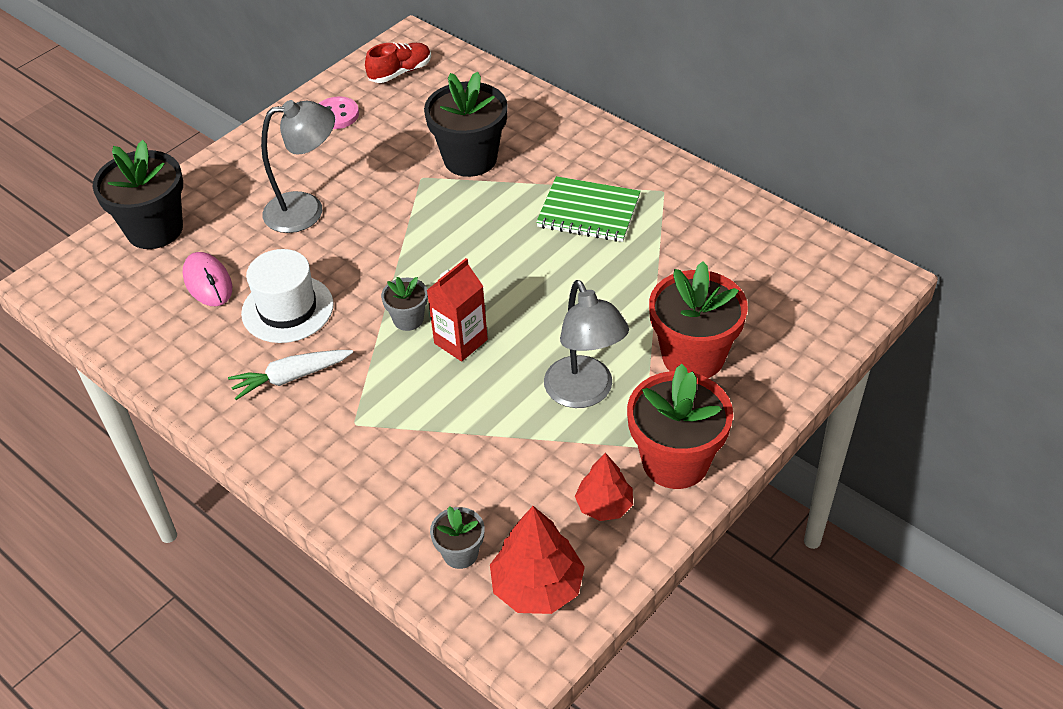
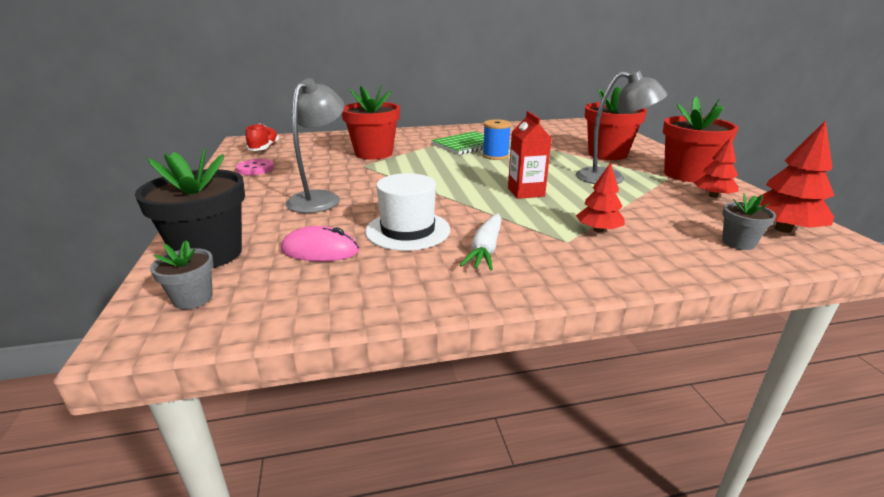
camera: 55 degrees left, 20 degrees down
(401, 437) = (598, 230): none -> red tree
(408, 319) = (483, 199): grey flower pot -> grey flower pot (193, 298)
(470, 159) = (373, 153): black flower pot -> red flower pot
(569, 258) = (495, 156): none -> blue spool

